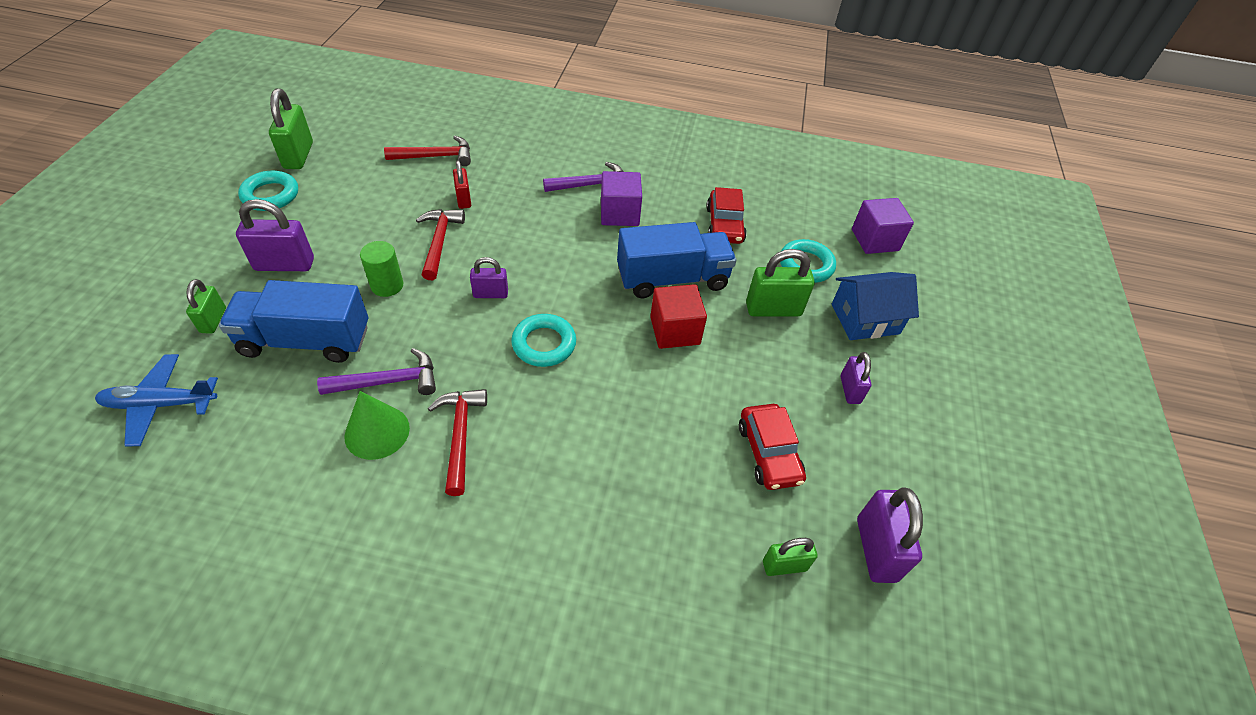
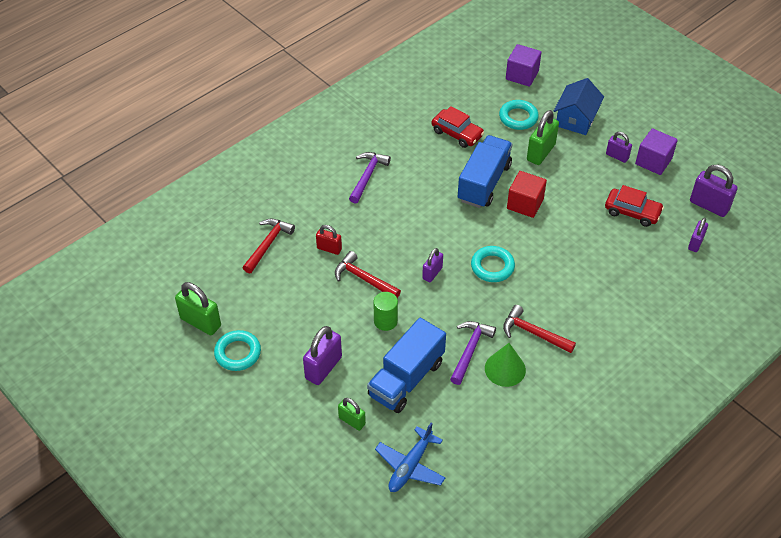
camera: 50 degrees left, 0 degrees up
(619, 213) = (407, 177): purple cube -> purple cube (653, 161)
(784, 565) = (695, 243): green padlock -> purple padlock

